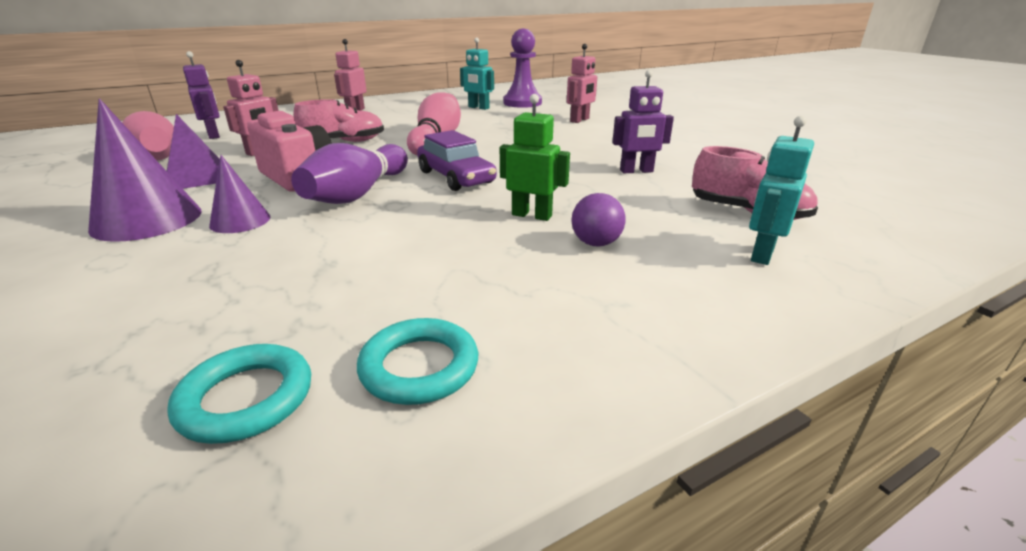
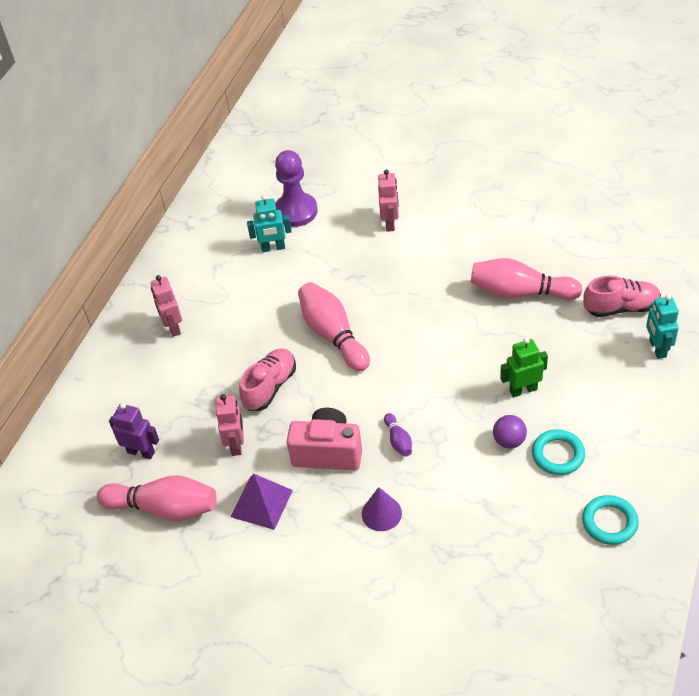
camera: 35 degrees left, 20 degrees up
(147, 220) = (327, 554): purple cone -> none
(246, 399) = (576, 580): turquoise ring -> turquoise ring (558, 455)
(358, 194) = (398, 440): purple bowling pin -> purple bowling pin, size x0.47
(456, 177) = (426, 379): purple car -> none
(596, 243) = (581, 393): purple ball -> purple ball (509, 441)
(636, 171) = (520, 292): purple robot -> pink bowling pin

